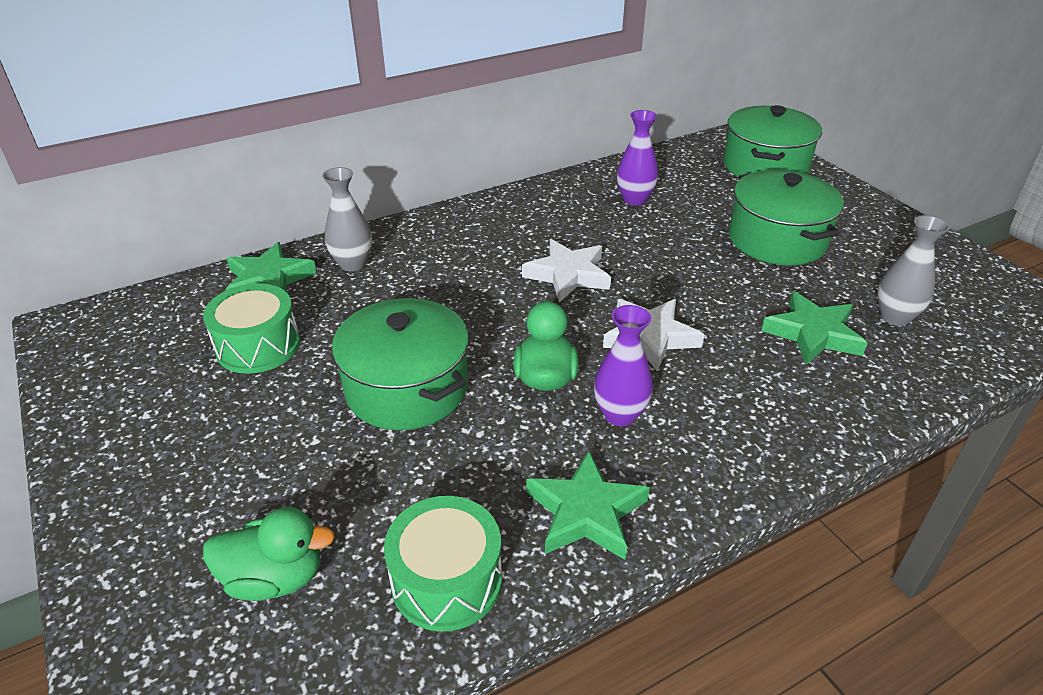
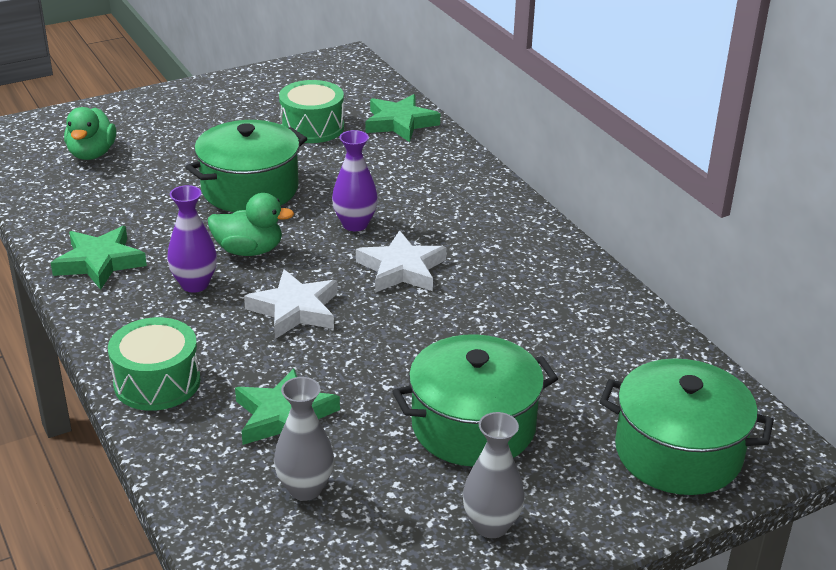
camera: 90 degrees right, 5 degrees down
(352, 264) = (423, 157): grey vase -> grey vase (491, 525)
(446, 580) = (66, 209): green drum -> green drum (157, 382)
(634, 199) = (562, 324): purple vase -> purple vase (355, 224)

